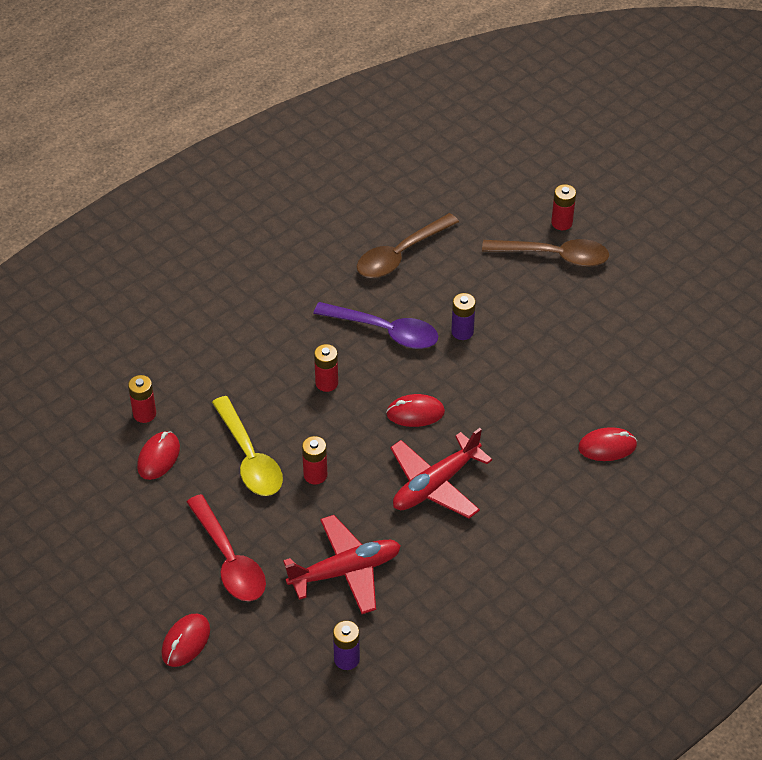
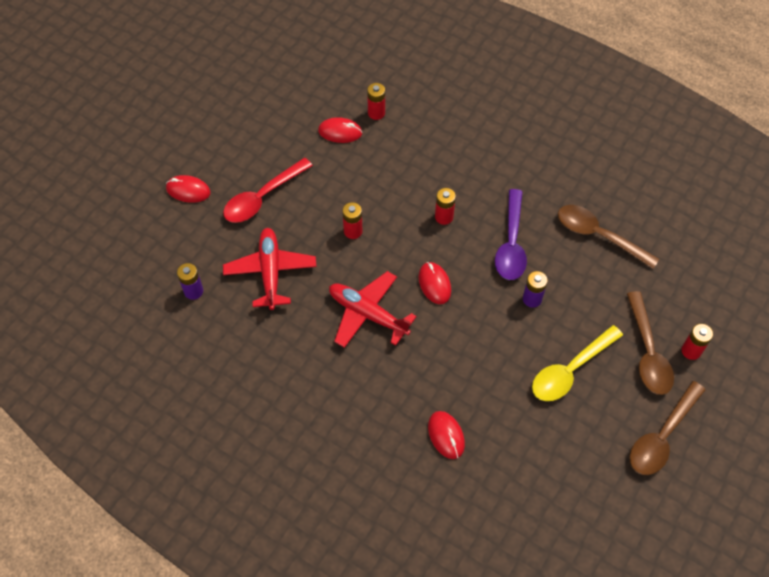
camera: 75 degrees right, 10 degrees up
(249, 457) = (356, 186): yellow spoon -> yellow spoon (570, 370)
(345, 571) = (270, 272): red plane -> red plane turned 150 degrees counterclockwise
(649, 273) = (662, 436): none -> brown spoon

